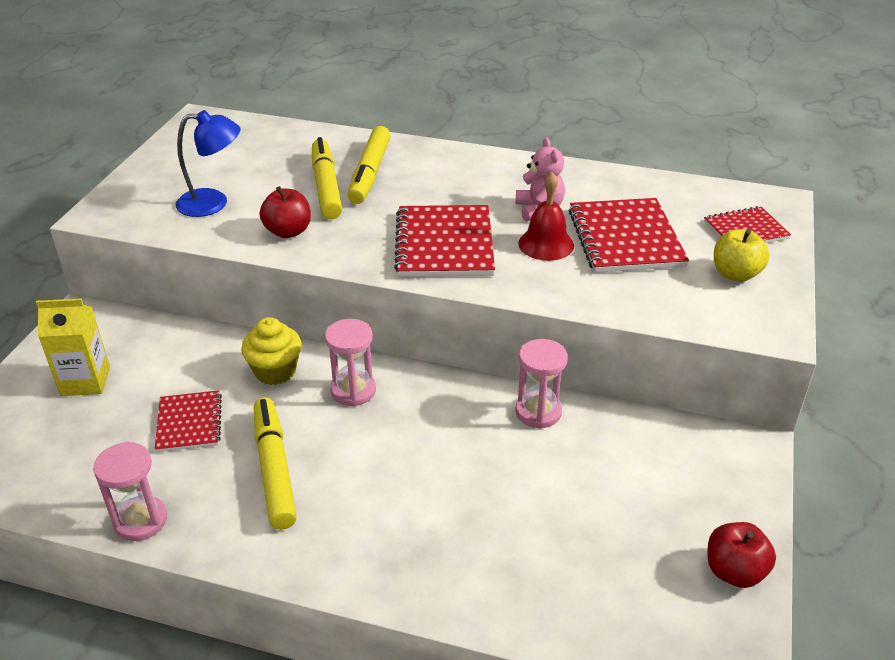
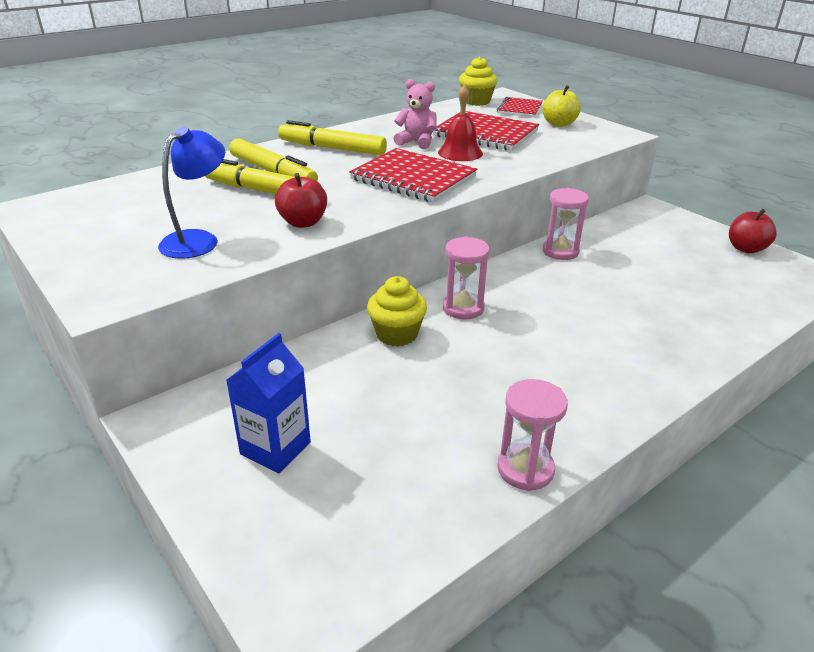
camera: 55 degrees left, 5 degrees down
(85, 381) = (275, 448): yellow carton -> blue carton
(189, 423) = (416, 400): red notebook -> none
(274, 469) = (521, 374): yellow marker -> yellow marker (332, 148)
(723, 194) = (476, 101): none -> yellow cupcake

